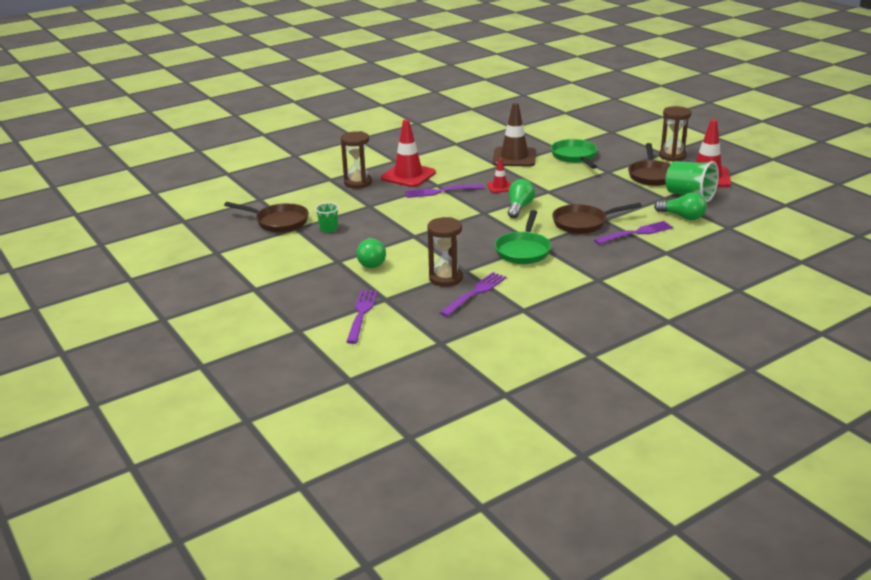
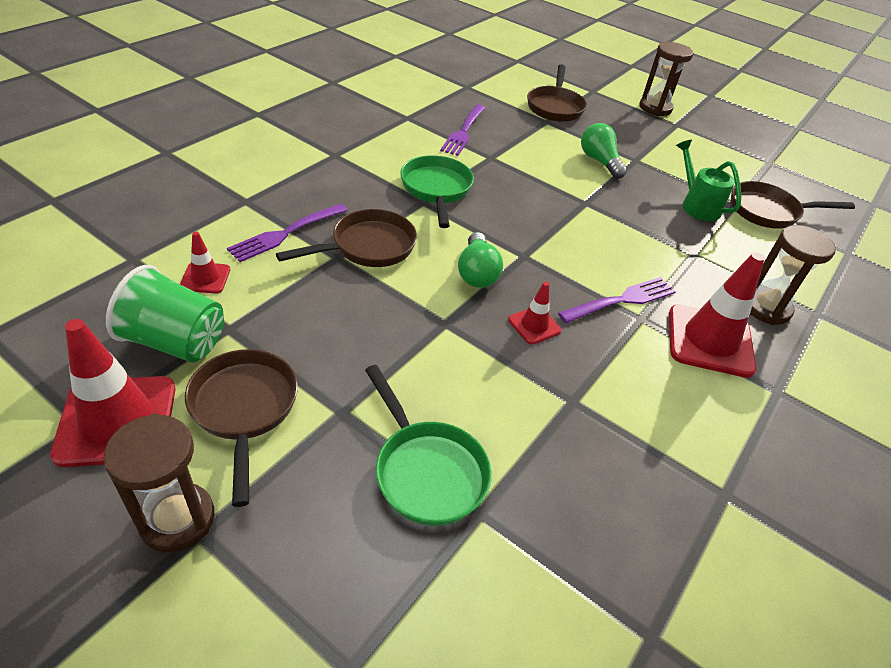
camera: 155 degrees right, 15 degrees up
(328, 229) = (697, 205): green cup -> green watering can
(361, 313) = (555, 107): purple fork -> brown pan
(445, 278) = (504, 146): brown hourglass -> brown hourglass (655, 108)
(514, 157) = (560, 443): brown traffic cone -> none
(682, 216) = (205, 278): green light bulb -> red traffic cone

